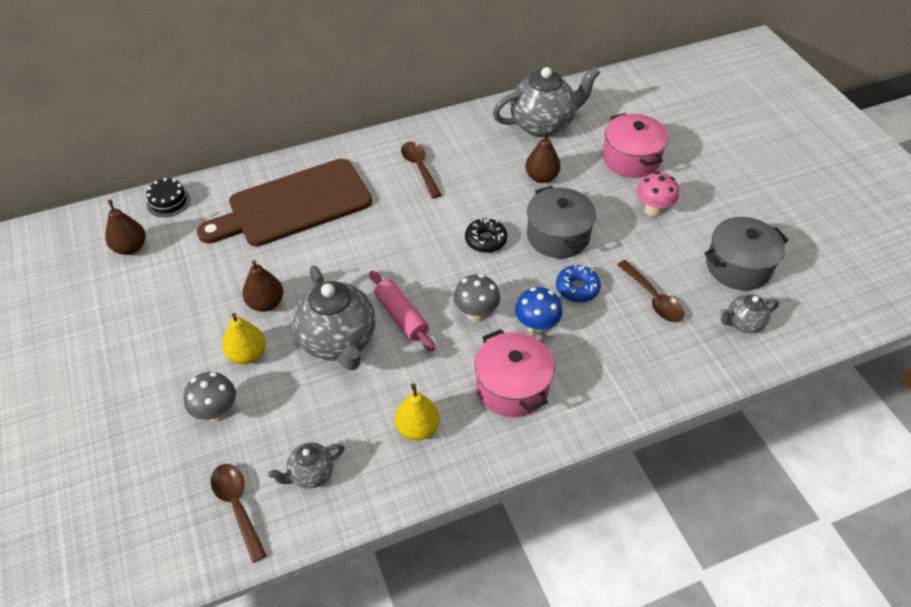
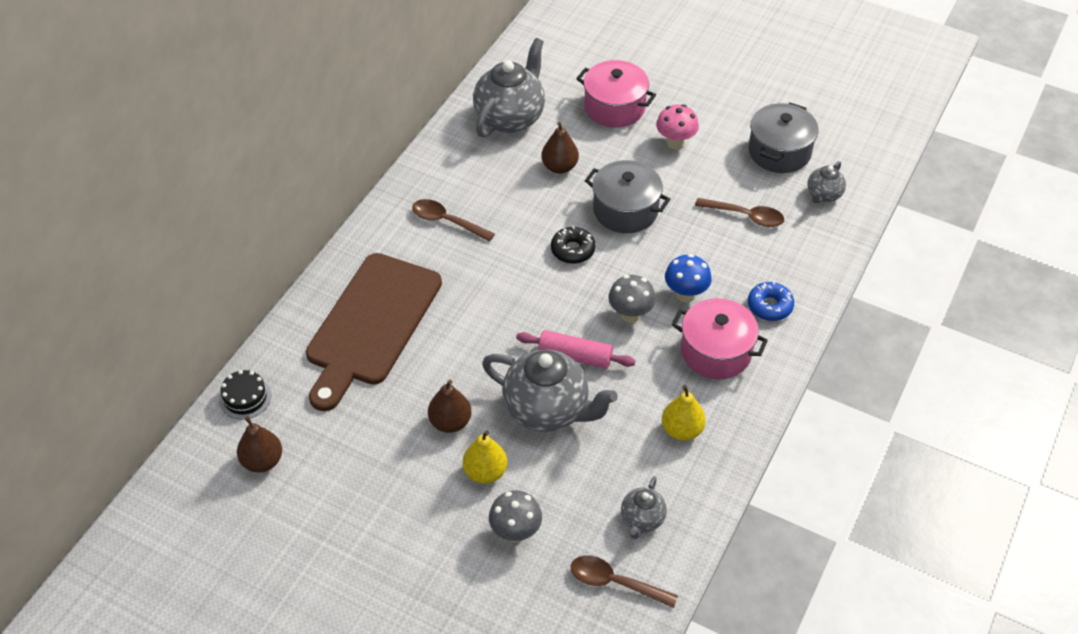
camera: 40 degrees left, 0 degrees up
(577, 288) = (684, 244): blue donut -> blue donut (769, 306)

